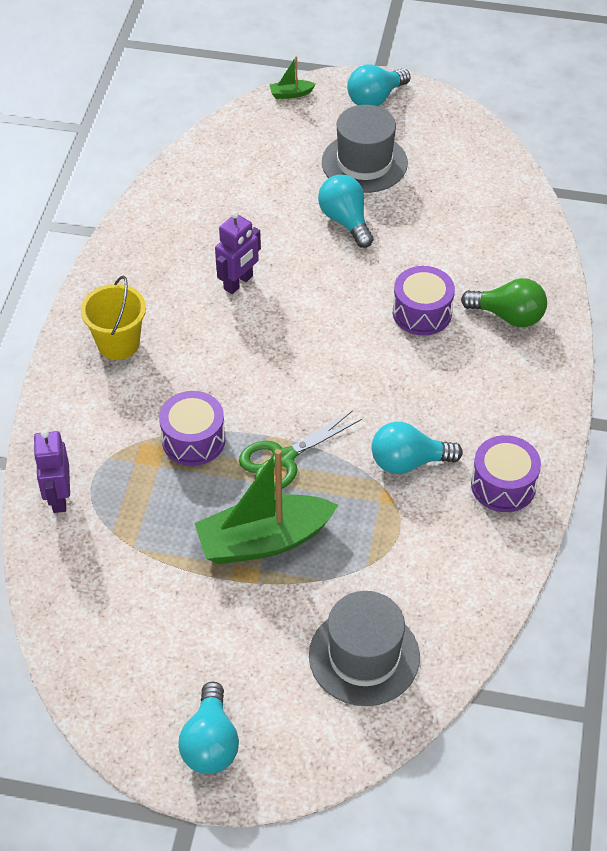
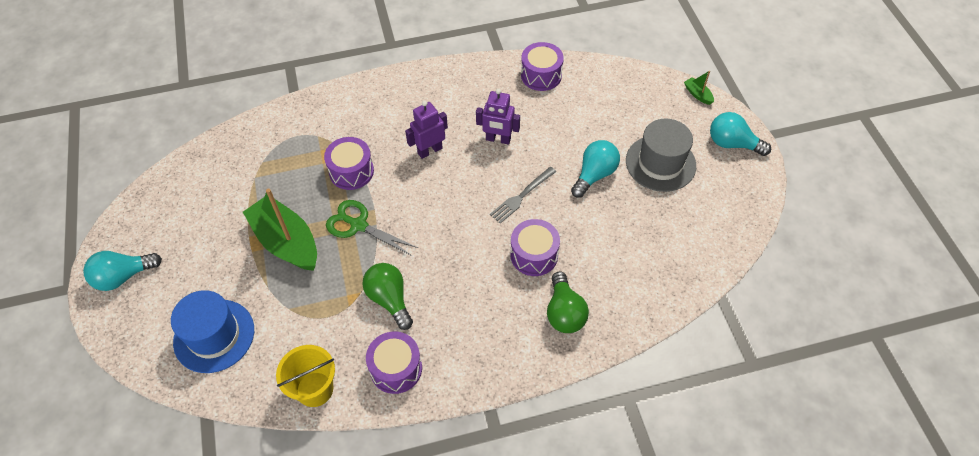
camera: 65 degrees right, 5 degrees up
(58, 497) = (277, 126): purple robot -> purple robot (430, 150)
(118, 343) = (410, 101): yellow bucket -> yellow bucket (315, 389)
(167, 208) = (541, 75): none -> purple drum
(336, 293) = (521, 196): none -> grey fork
(364, 656) = (214, 335): grey hat -> blue hat
(408, 462) = (389, 299): turquoise light bulb -> green light bulb

